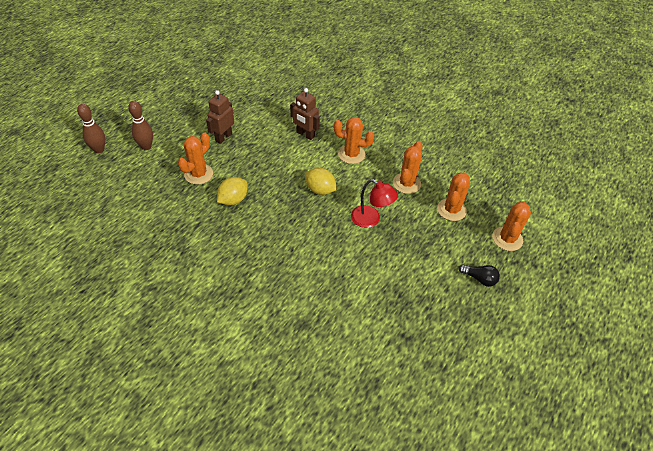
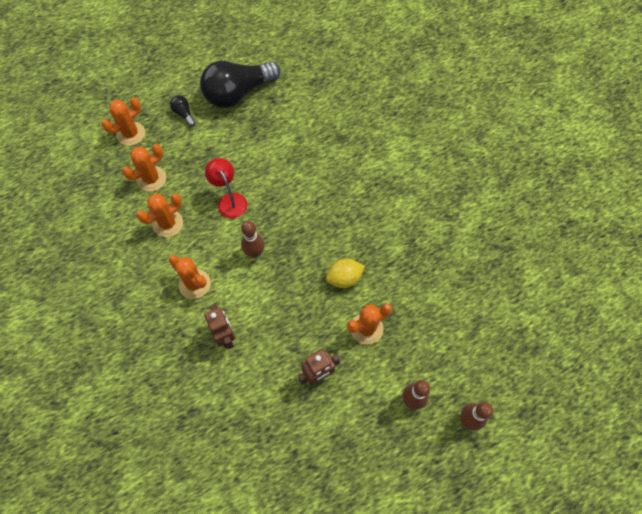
camera: 150 degrees left, 15 degrees up
(320, 190) = (254, 253): yellow lemon -> brown bowling pin
(446, 327) = (238, 93): none -> black light bulb

